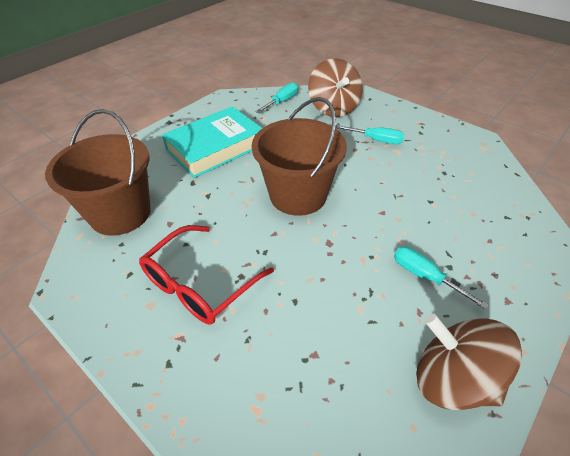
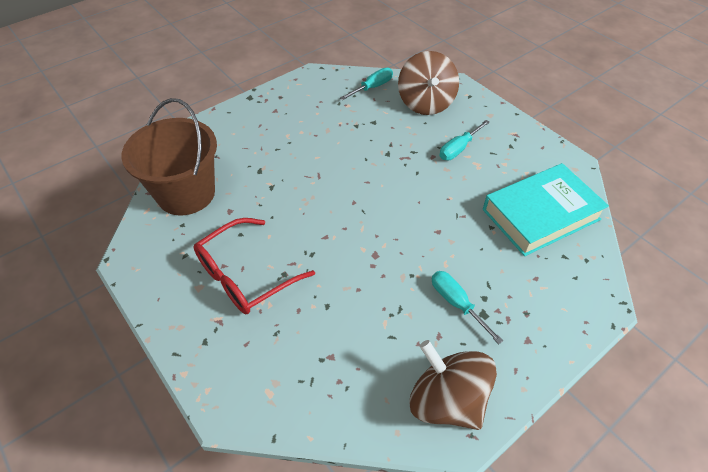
camera: 10 degrees right, 5 degrees up
(215, 147) = (290, 134): turquoise book -> turquoise book (541, 214)
(298, 195) = (359, 200): brown bucket -> none
(376, 140) = (459, 148): turquoise screwdriver -> turquoise screwdriver turned 105 degrees clockwise

